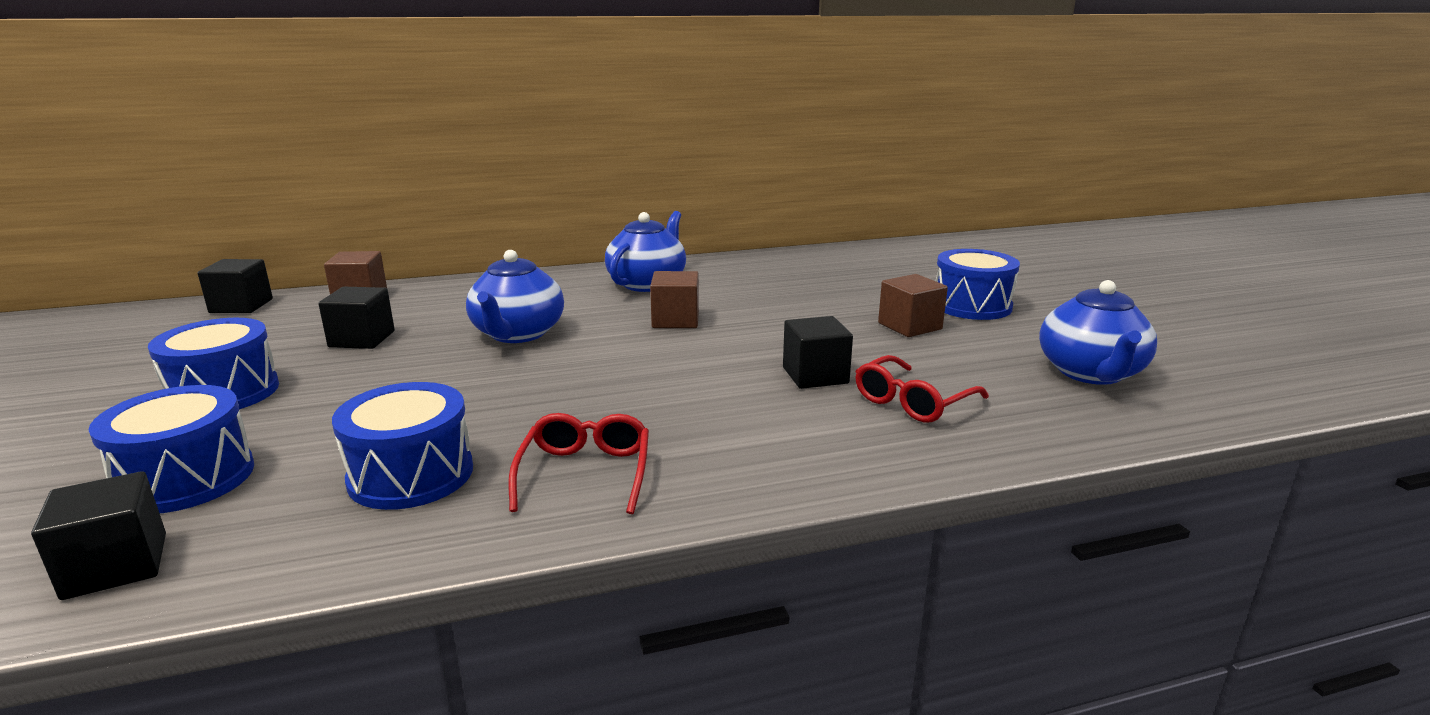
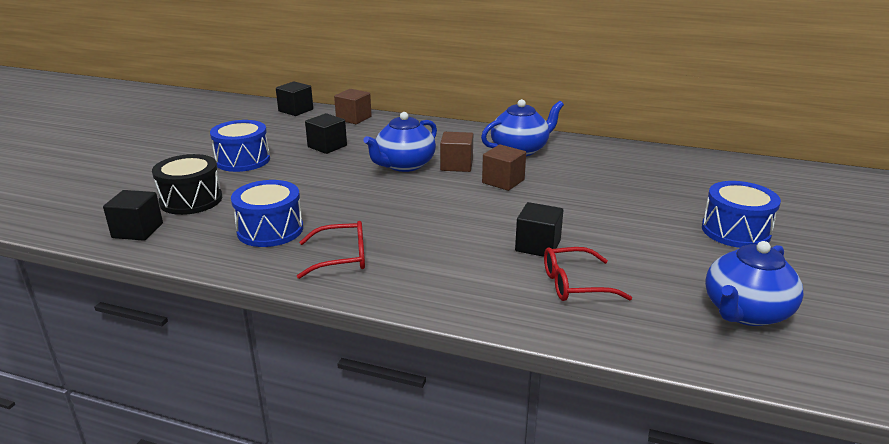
camera: 35 degrees right, 5 degrees up
(186, 478) = (191, 200): blue drum -> black drum
(585, 472) = (342, 258): red glasses -> red glasses turned 45 degrees clockwise
(909, 326) = (658, 232): brown cube -> brown cube (456, 165)

